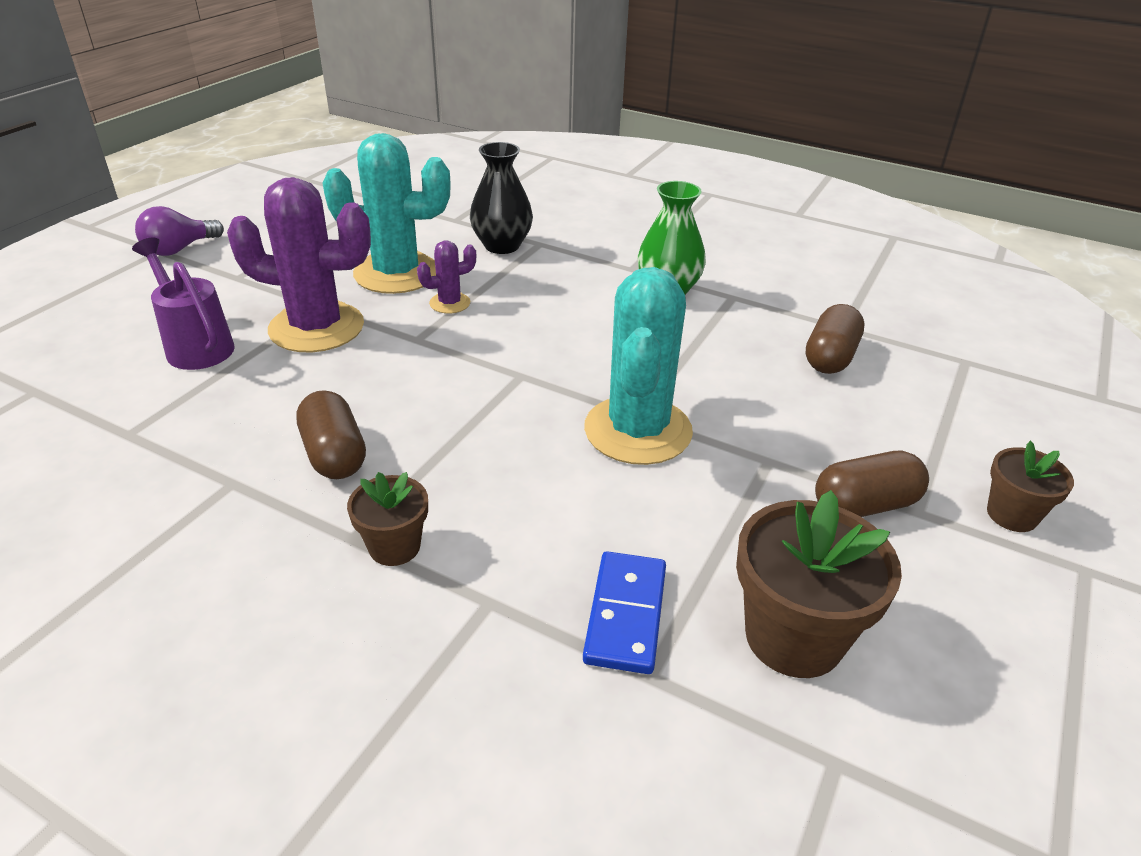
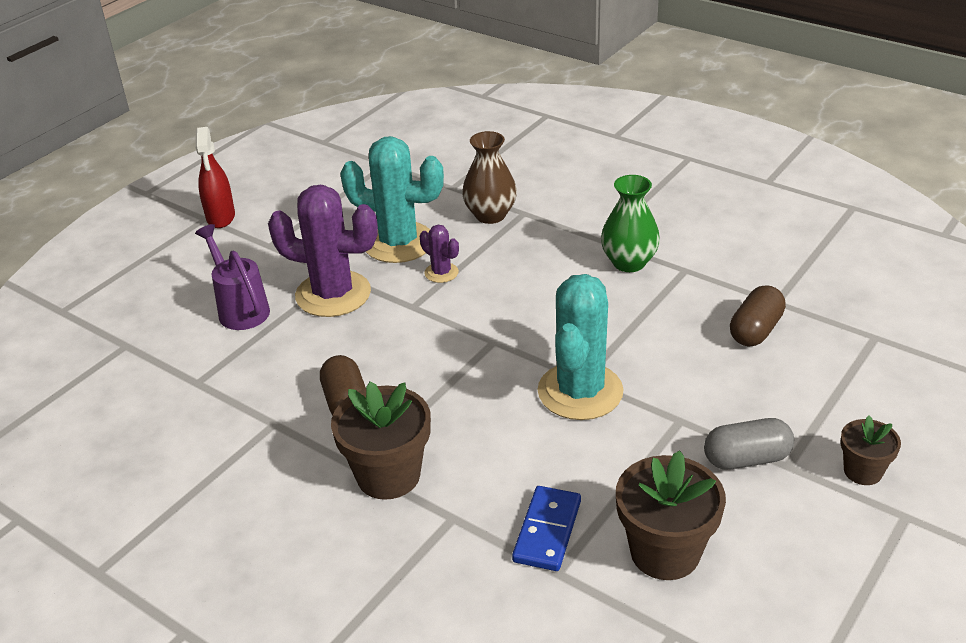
camera: 10 degrees right, 0 degrees up
(179, 249) = (220, 217): purple light bulb -> red spray bottle
(394, 547) = (388, 475): brown flower pot -> brown flower pot, size x1.74
(450, 303) = (441, 273): purple cactus -> purple cactus turned 60 degrees clockwise
(502, 246) = (490, 215): black vase -> brown vase
(864, 505) = (746, 459): brown capsule -> grey capsule

